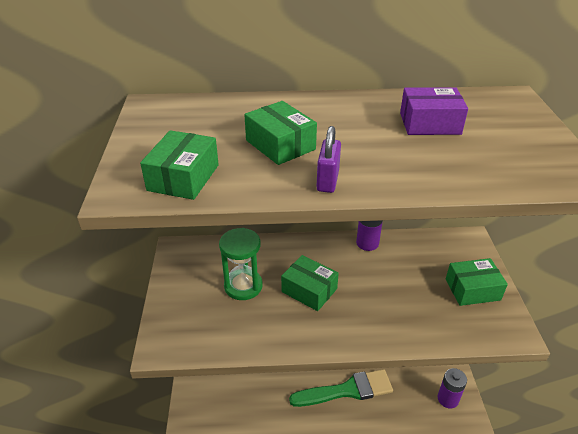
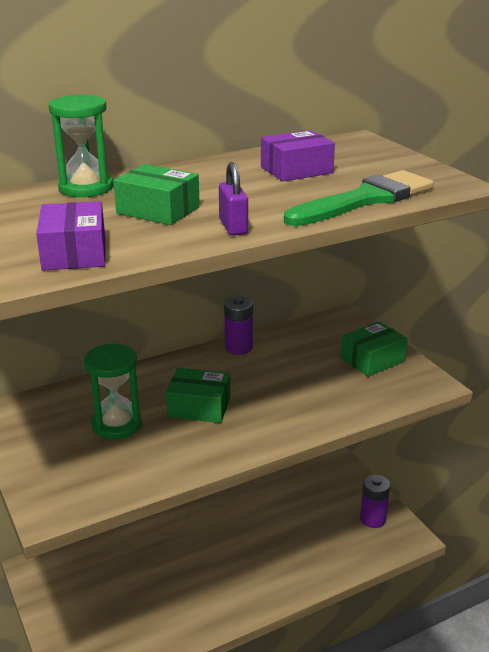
camera: 25 degrees left, 10 degrees down
(183, 177) = (74, 253): green box -> purple box
(244, 106) = (86, 188): none -> green hourglass
(347, 390) = (256, 550): green brush -> green brush (365, 200)

